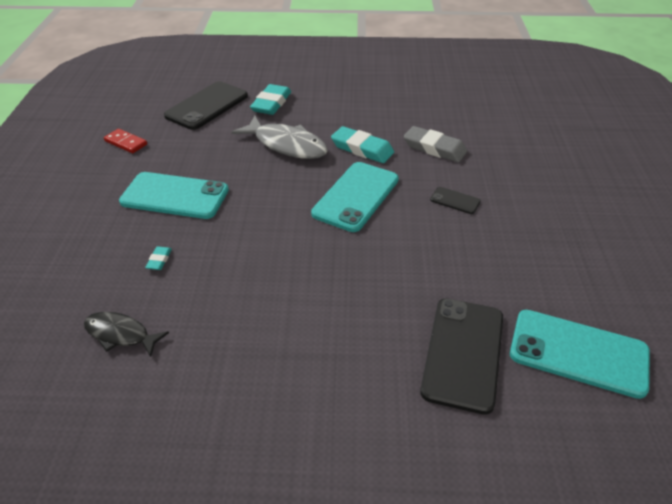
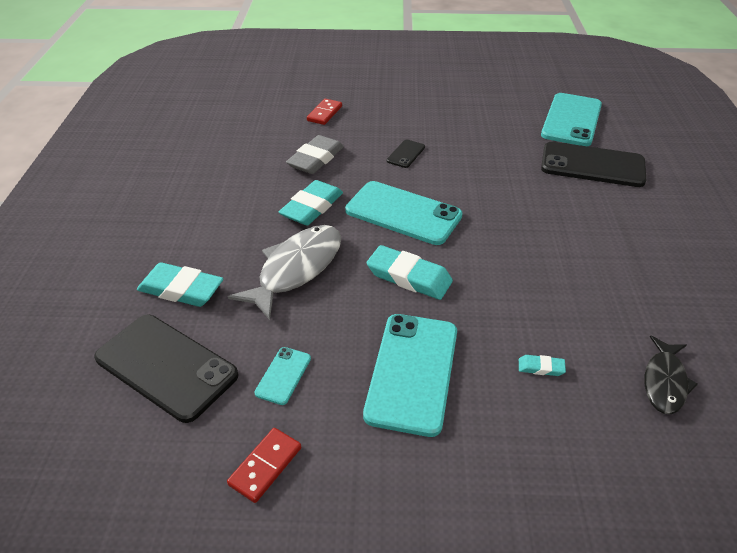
camera: 90 degrees left, 0 degrees up
(188, 145) = (283, 375): none -> turquoise phone
(271, 197) = (409, 277): none -> turquoise eraser
(518, 150) = (324, 113): none -> red domino

